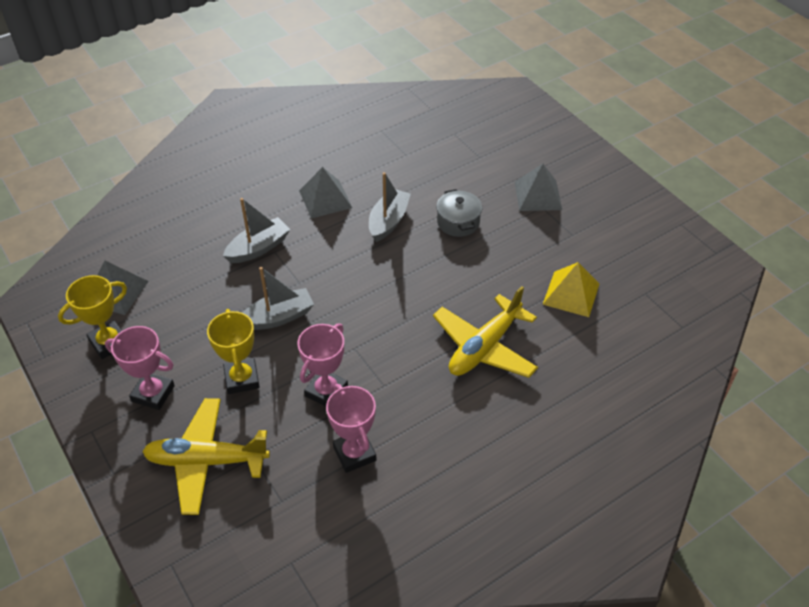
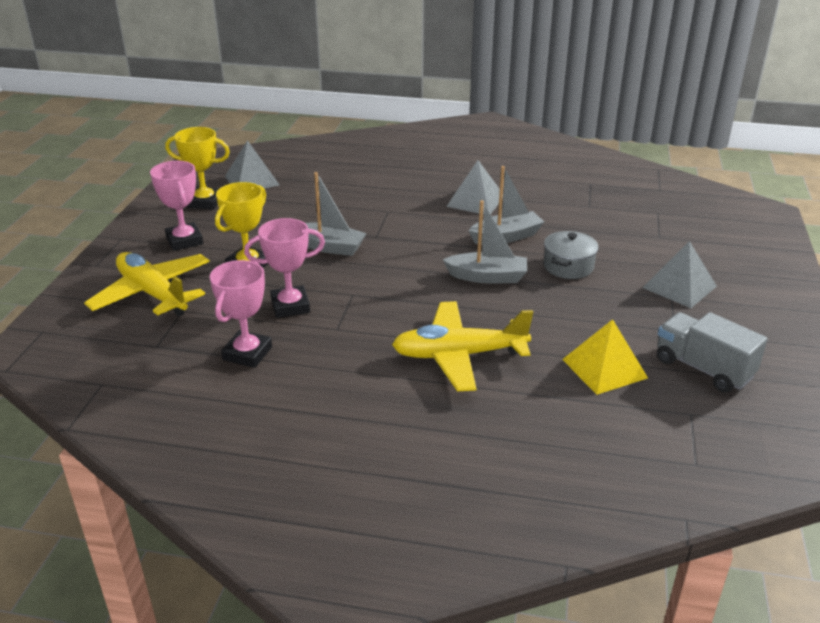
camera: 45 degrees right, 15 degrees down
(258, 248) = (379, 204): grey boat -> grey boat (487, 277)
(617, 254) = (703, 368): none -> grey truck

